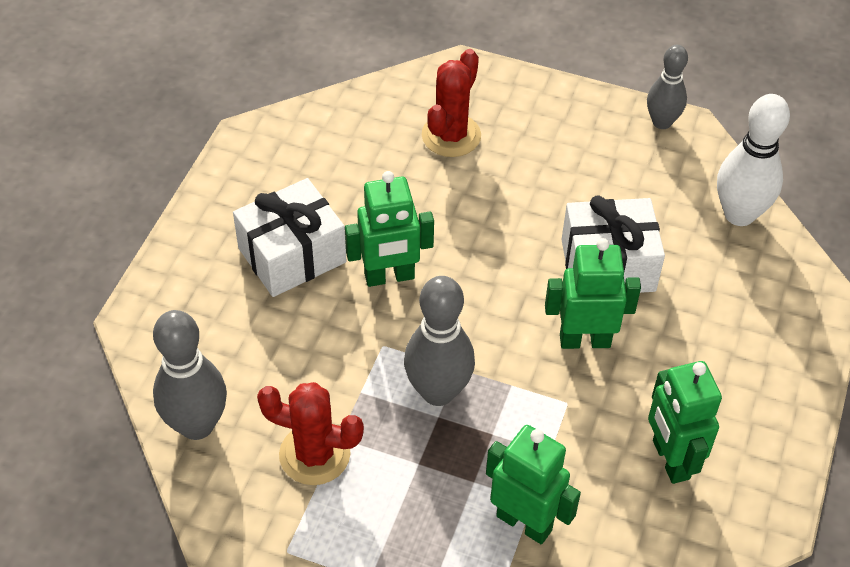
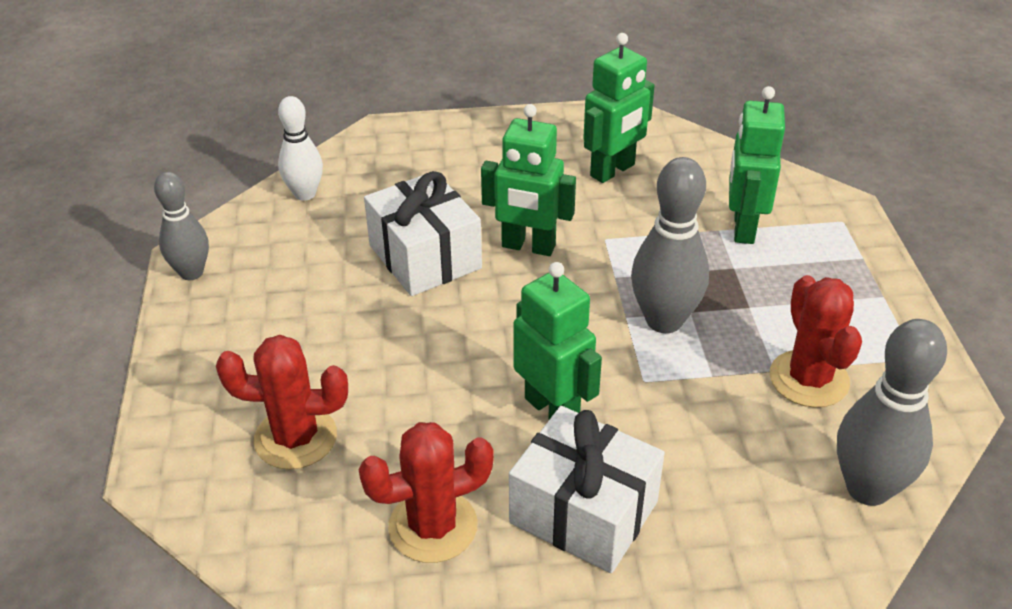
camera: 115 degrees left, 10 degrees down
(333, 178) = (433, 526): none -> red cactus
(584, 340) = (528, 246): green robot -> green robot turned 45 degrees counterclockwise
(739, 214) = (305, 194): white bowling pin -> white bowling pin, size x0.66

